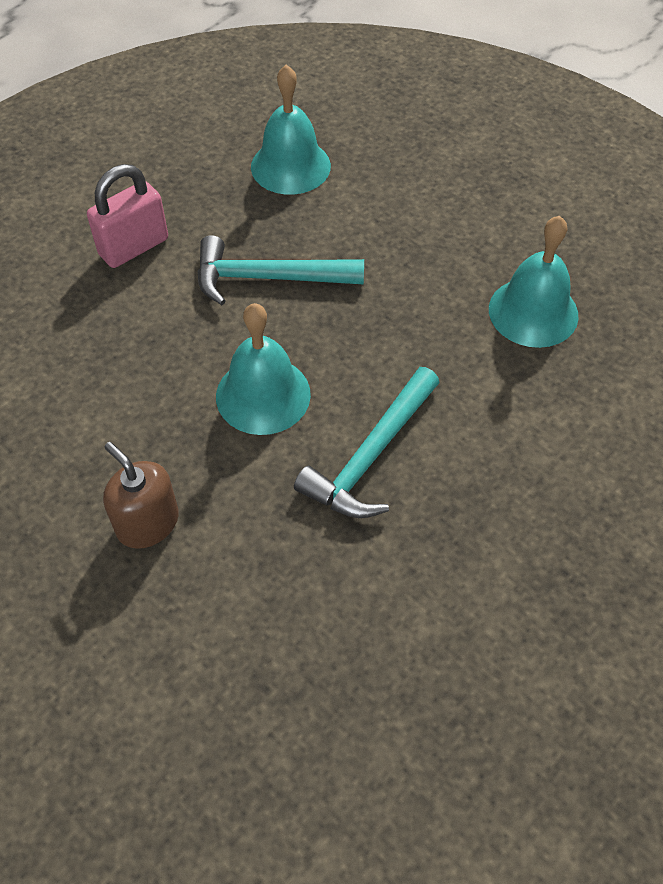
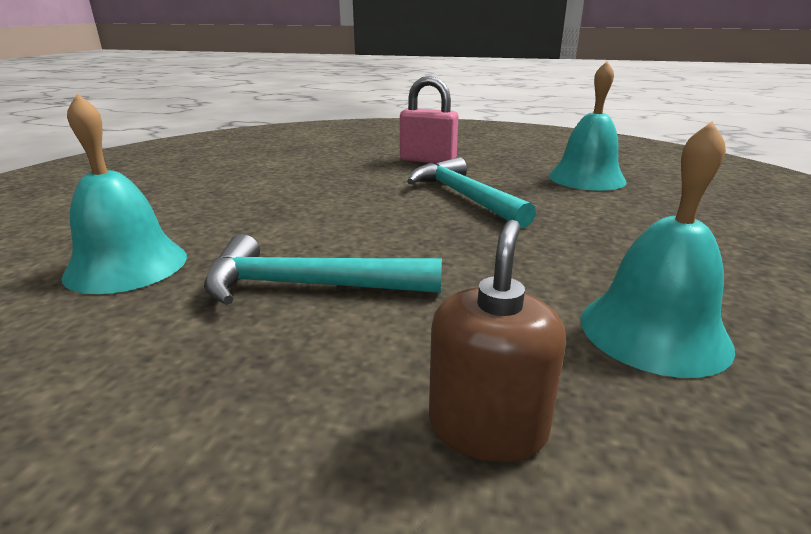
camera: 60 degrees right, 30 degrees down
(147, 523) = (172, 217): brown soap dispenser -> brown soap dispenser (487, 426)
(263, 395) = (339, 223): turquoise bell -> turquoise bell (126, 265)

